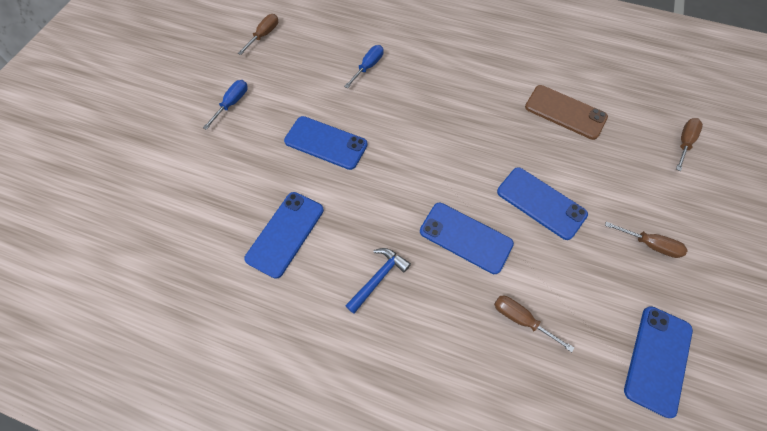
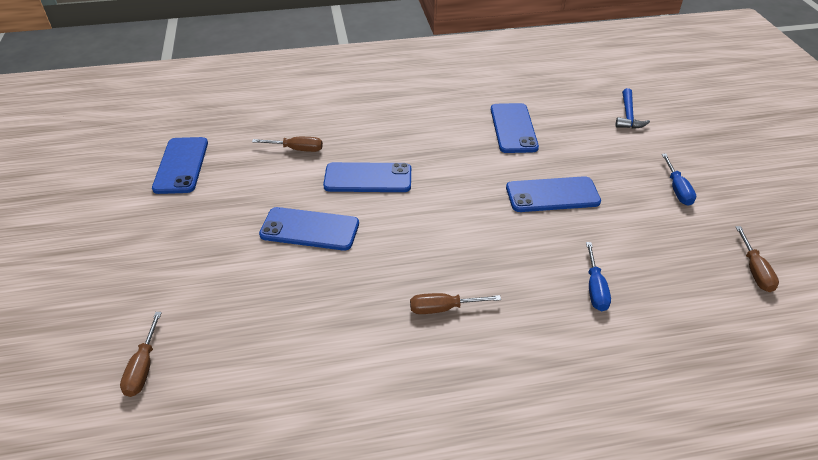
camera: 150 degrees right, 20 degrees down
(378, 278) = (420, 132): blue hammer -> blue hammer (628, 115)
(565, 112) = (315, 340): brown phone -> none
(649, 244) = (190, 237): brown screwdriver -> brown screwdriver (443, 308)

